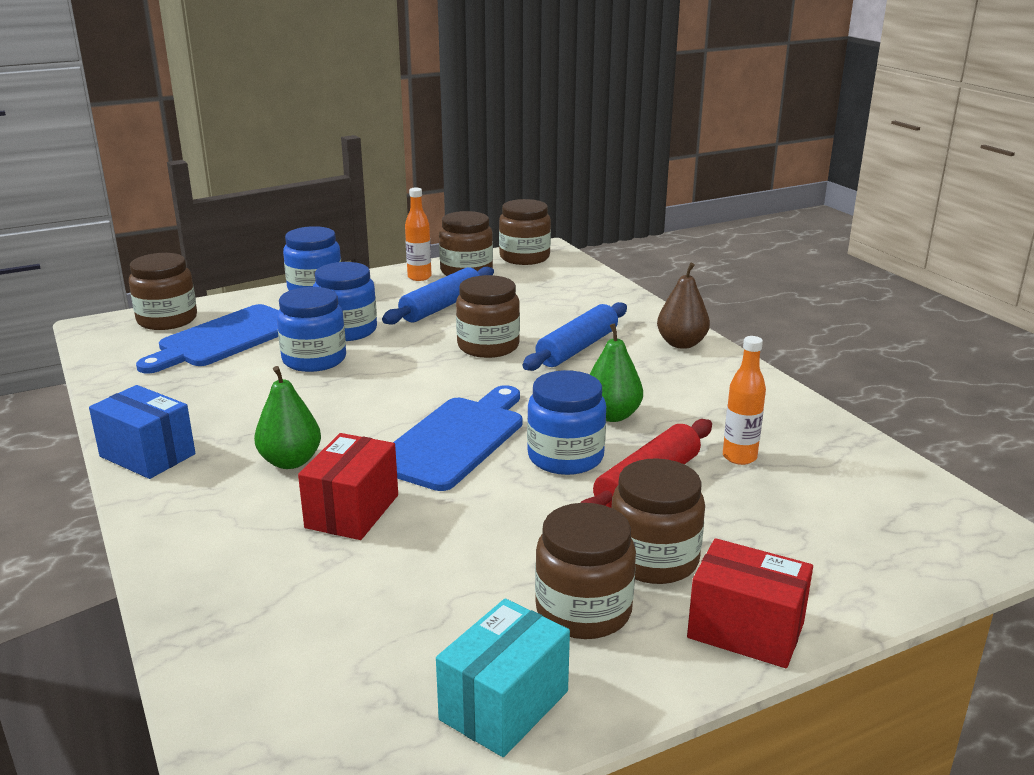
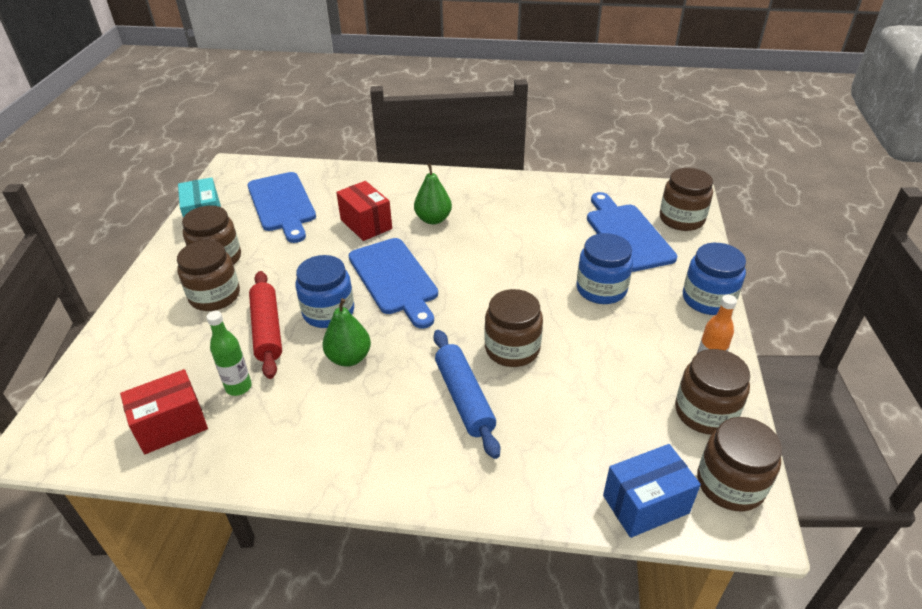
camera: 125 degrees right, 15 degrees up
(147, 455) = (485, 182): blue box -> blue box (645, 504)
(314, 359) = (559, 260): blue jar -> none
(367, 631) = (282, 204): none -> blue cutting board
(441, 307) = (616, 356): blue rolling pin -> none
(681, 344) = (411, 474): brown pear -> none
(739, 457) = (238, 387): orange bottle -> green bottle
(745, 630) = (143, 296): red box -> red box (171, 425)

